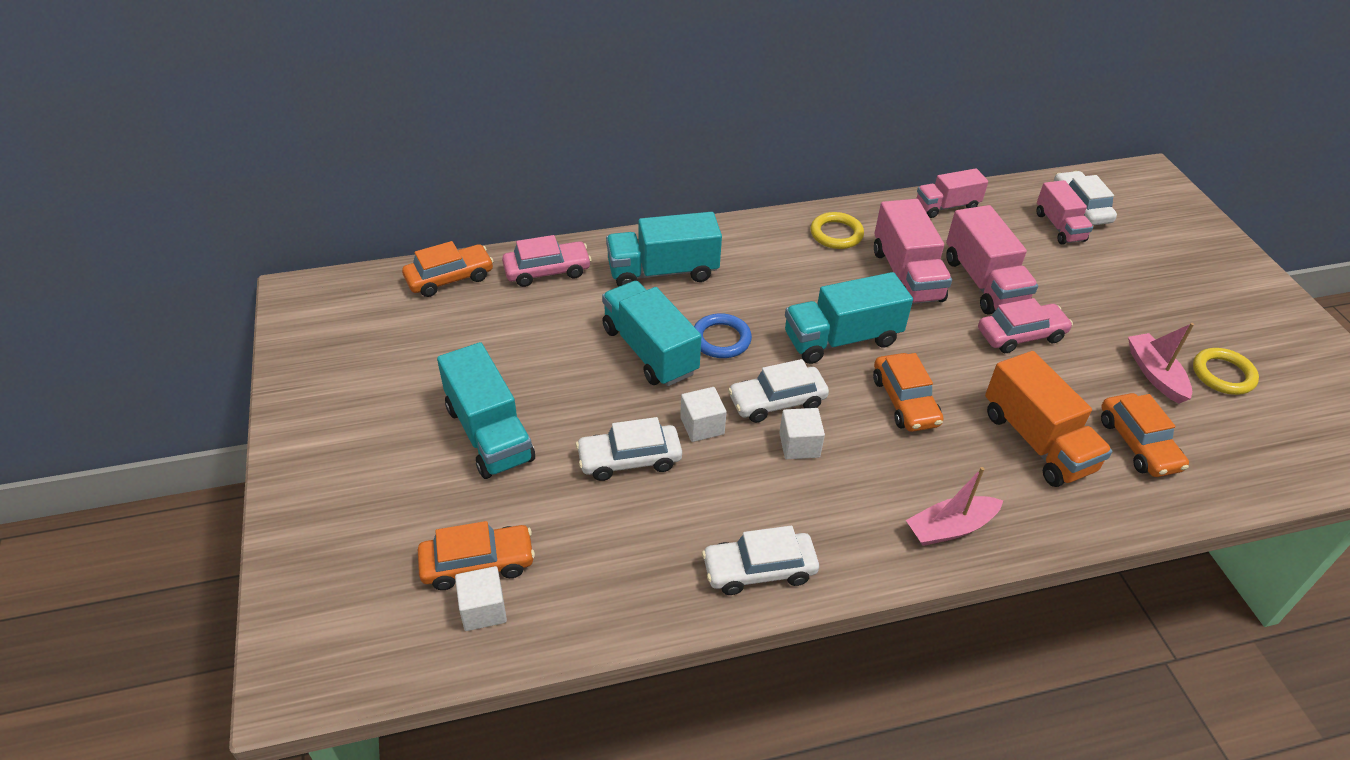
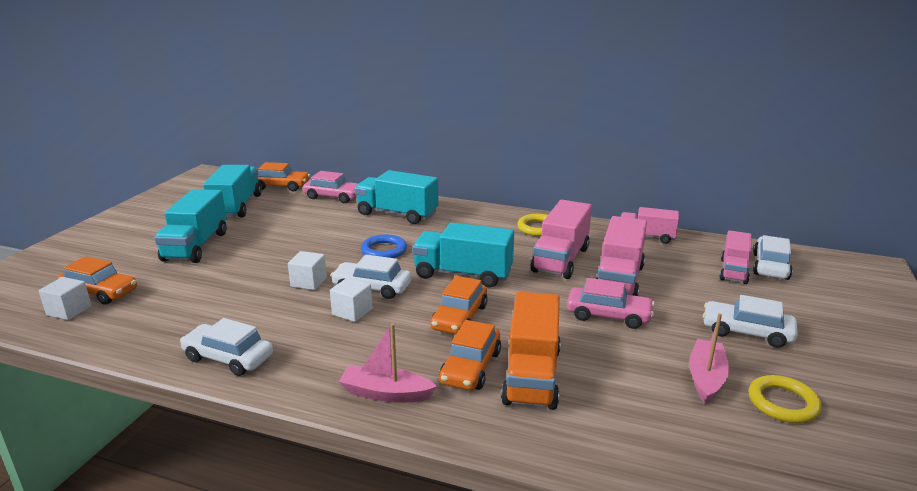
camera: 35 degrees right, 20 degrees down
(629, 459) = (244, 281): white car -> white car (746, 332)
(649, 351) = (334, 242): turquoise truck -> turquoise truck (236, 206)
(1138, 444) = (624, 412): orange car -> orange car (470, 367)

